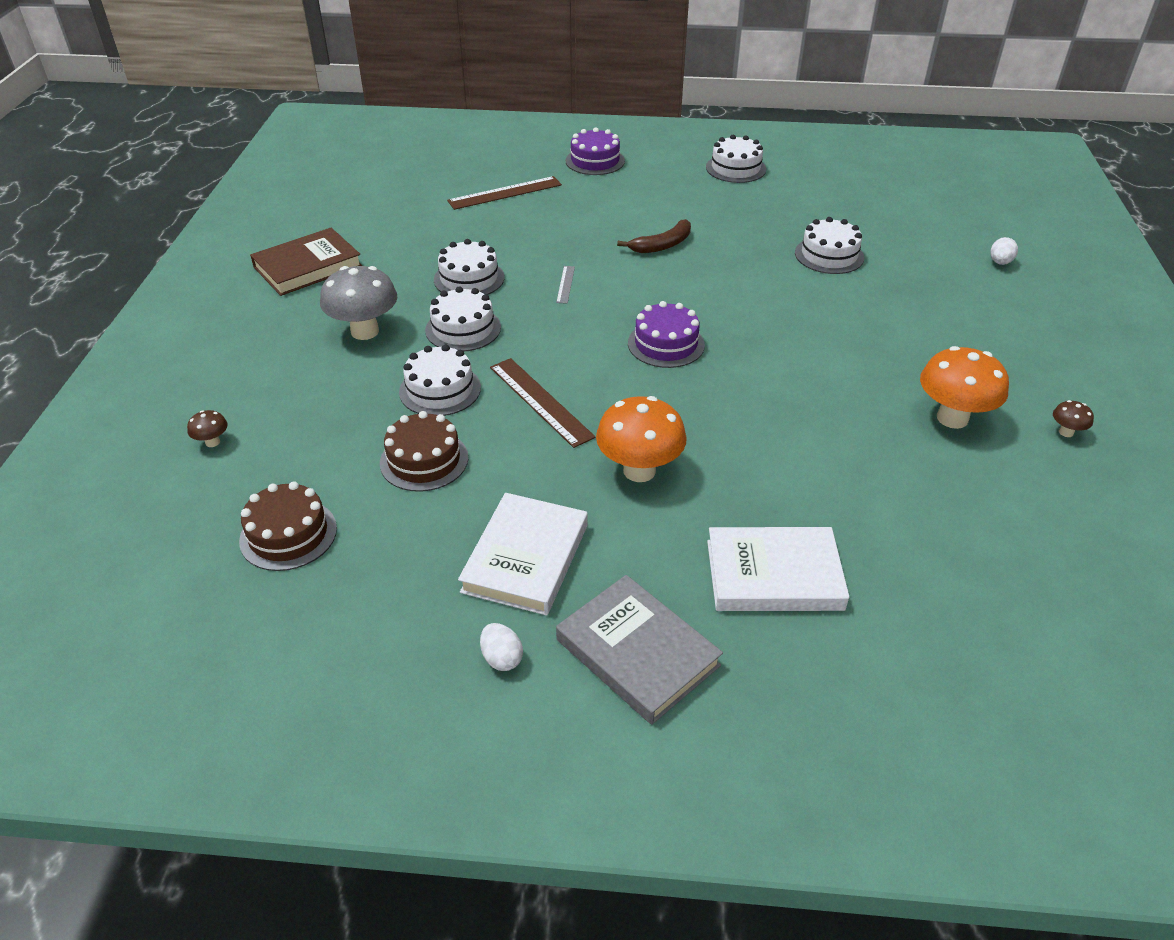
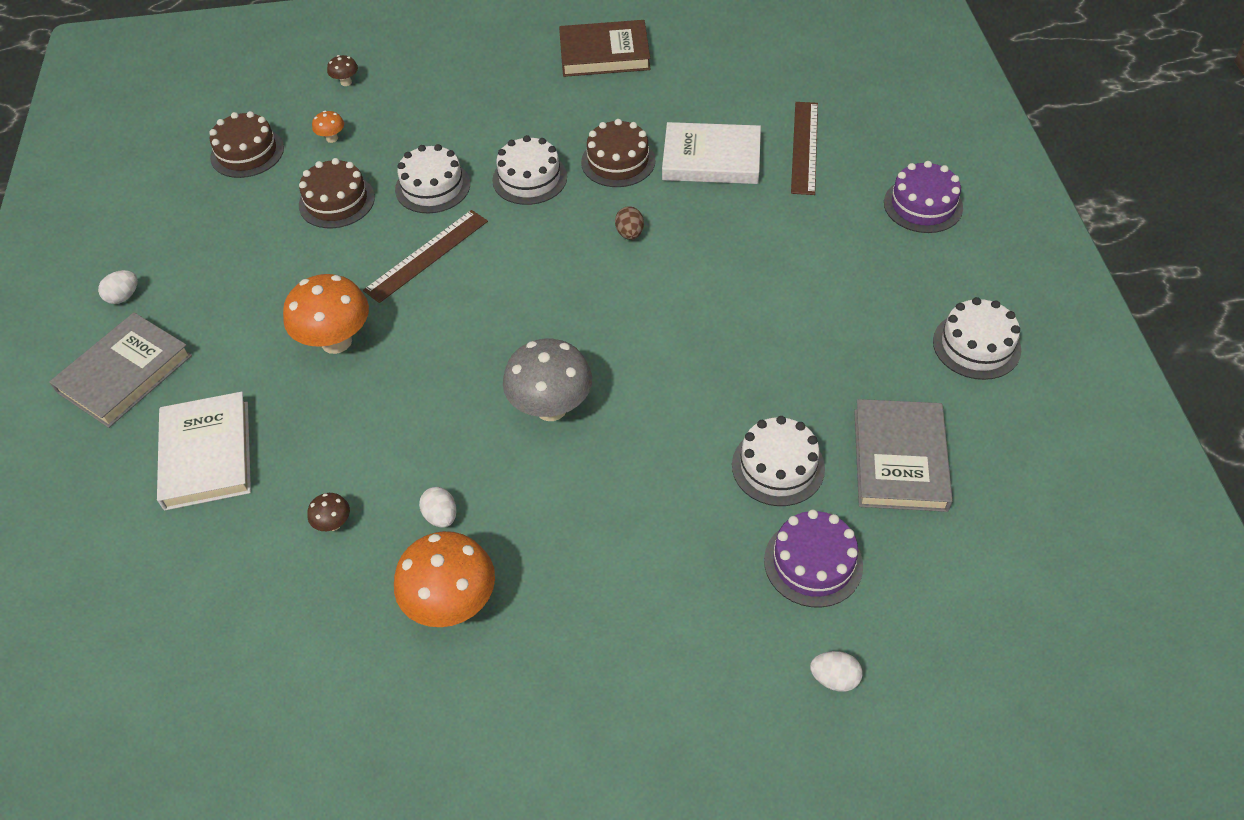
camera: 80 degrees right, 10 degrees up
(308, 267) = (604, 54): brown book -> brown book turned 45 degrees counterclockwise
(311, 459) = (332, 138): none -> orange mushroom
(365, 331) = (509, 118): grey mushroom -> grey mushroom (551, 408)
(469, 278) = (618, 161): white cake -> brown cake
(505, 193) = (804, 147): brown ruler -> brown ruler turned 45 degrees clockwise
(525, 558) = (225, 288): white book -> white book (711, 159)
(565, 284) = (630, 234): grey ruler -> brown egg
(662, 245) = (741, 299): brown banana -> none
(666, 344) = (539, 331): purple cake -> purple cake (813, 563)
(828, 211) = (899, 459): none -> grey book
(864, 417) = (441, 516): none -> white egg
(1066, 432) = (442, 729): brown mushroom -> brown mushroom (333, 524)

